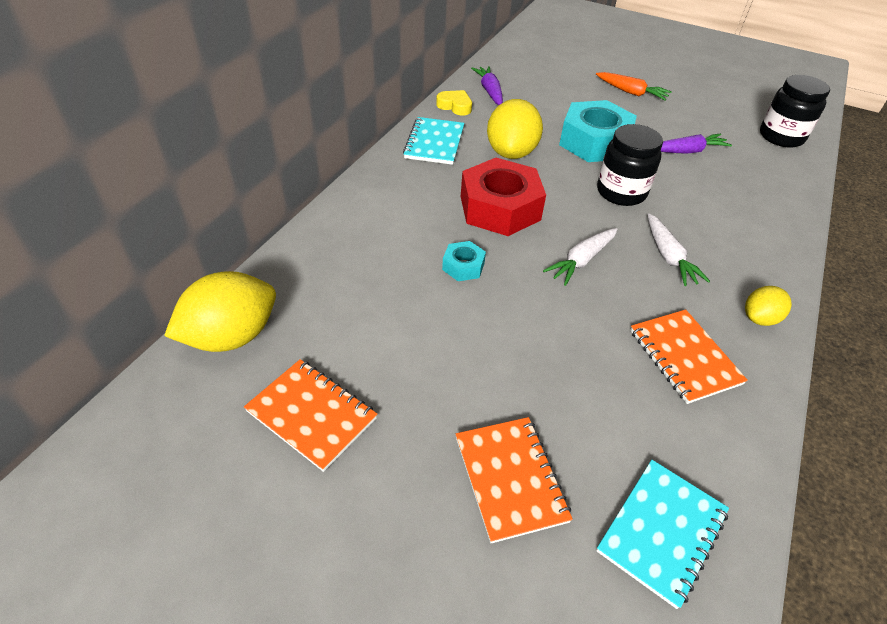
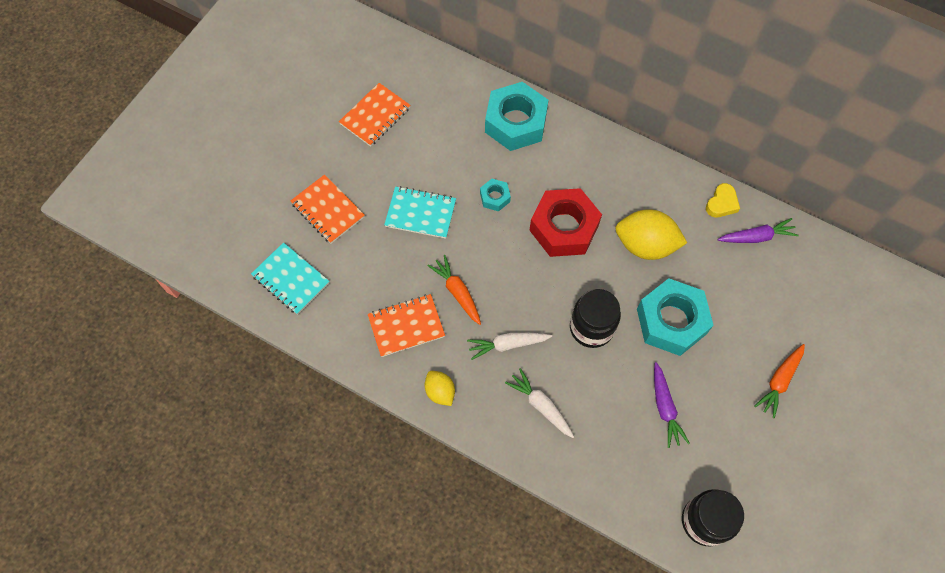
camera: 95 degrees right, 20 degrees up
(231, 336) = (433, 71): yellow lemon -> none
(343, 245) = (515, 123): none -> turquoise nut
(434, 143) = (654, 184): turquoise notebook -> turquoise notebook (420, 213)
(510, 479) = (328, 210): orange notebook -> orange notebook turned 60 degrees clockwise
(582, 260) = (502, 278): white carrot -> white carrot (541, 406)
(614, 303) = (457, 292): none -> orange carrot

